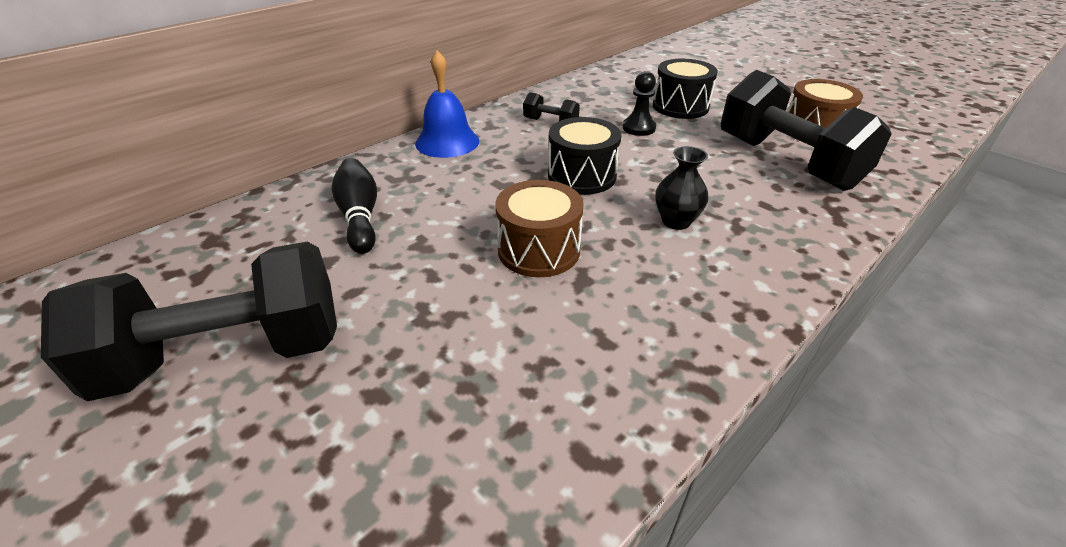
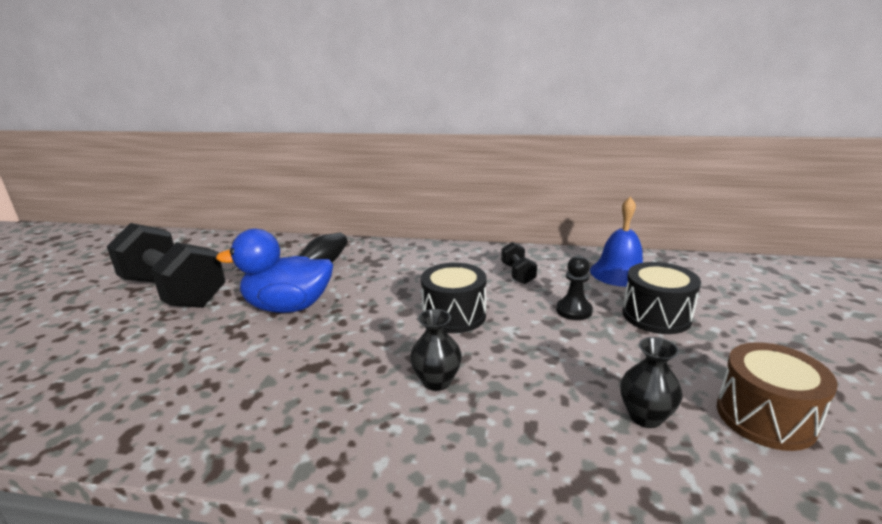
camera: 55 degrees right, 15 degrees down
(432, 262) = (288, 307): none -> blue duck
(447, 142) = (433, 254): blue bell -> blue bell (619, 273)
(539, 250) = (334, 336): brown drum -> none
(786, 162) = (645, 416): black dumbbell -> black vase

